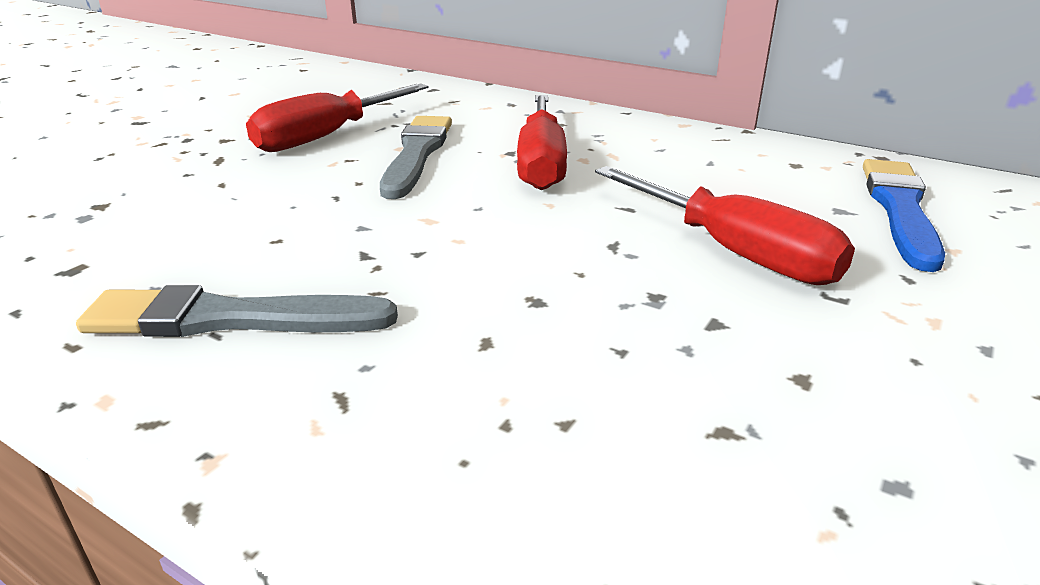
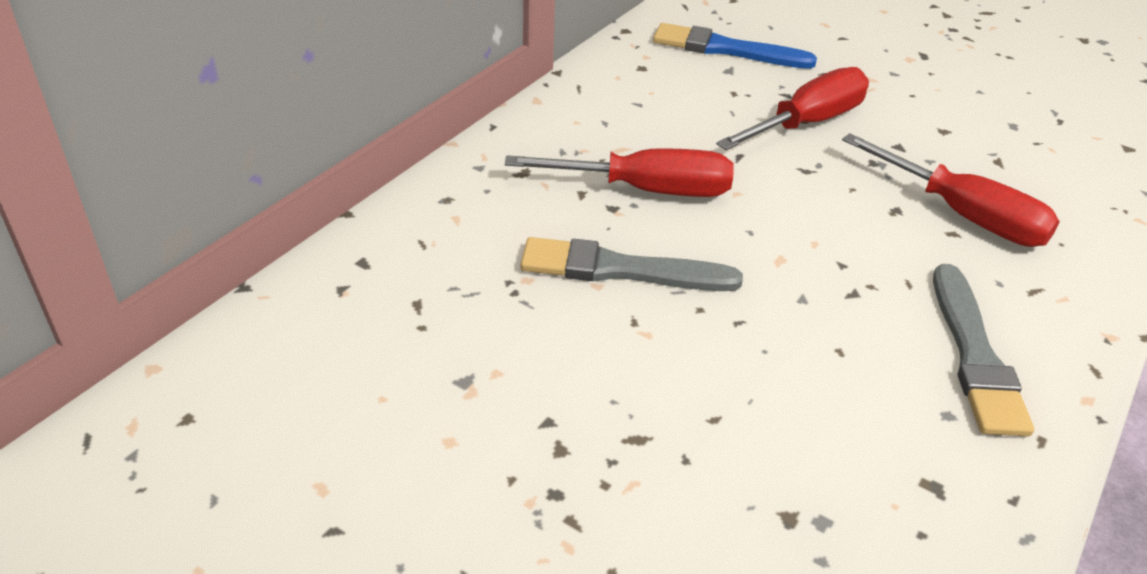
camera: 90 degrees left, 10 degrees up
(328, 136) = (557, 346): red screwdriver -> red screwdriver (961, 215)

